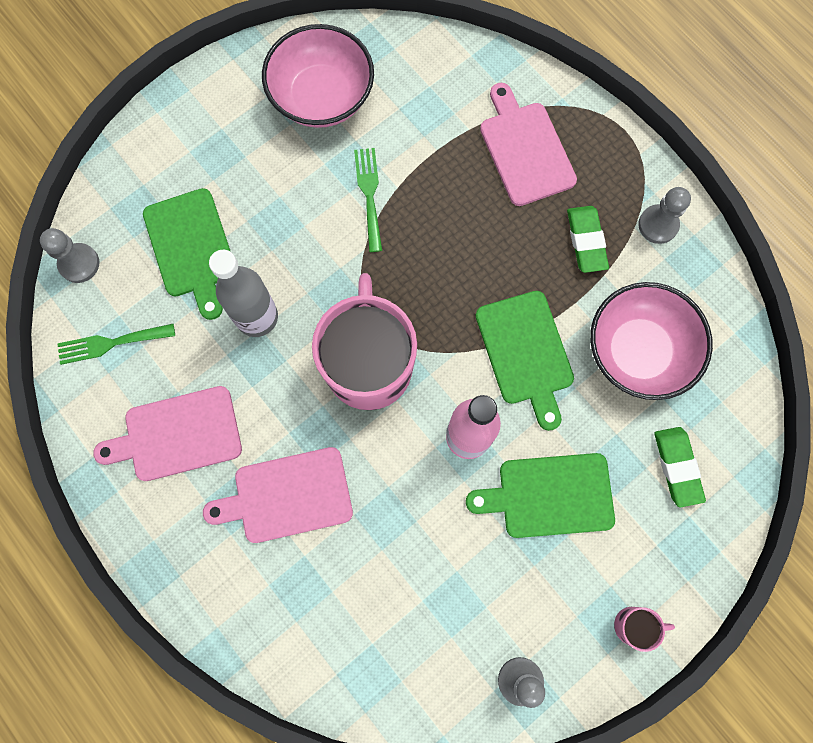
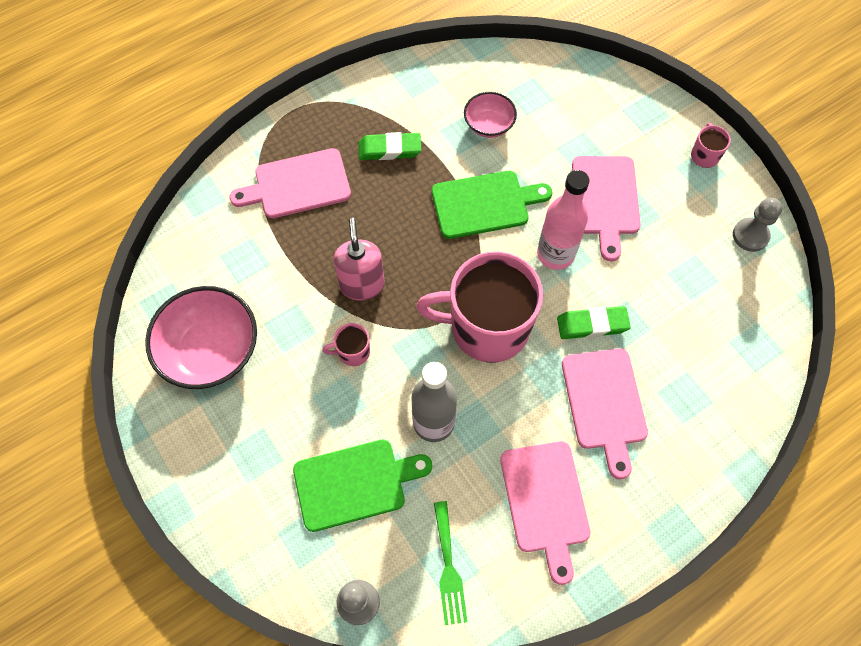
camera: 85 degrees left, 10 degrees down
(330, 230) = (352, 352): none -> pink mug
(369, 194) = (321, 315): green fork -> none
(408, 230) = (362, 285): none -> pink soap dispenser
(549, 495) = (605, 200): green cutting board -> pink cutting board
(638, 351) = (489, 125): pink bowl -> pink bowl, size x0.55
(658, 225) = (382, 98): grey pawn -> none
(677, 467) = (583, 112): green eraser -> green eraser (592, 325)

